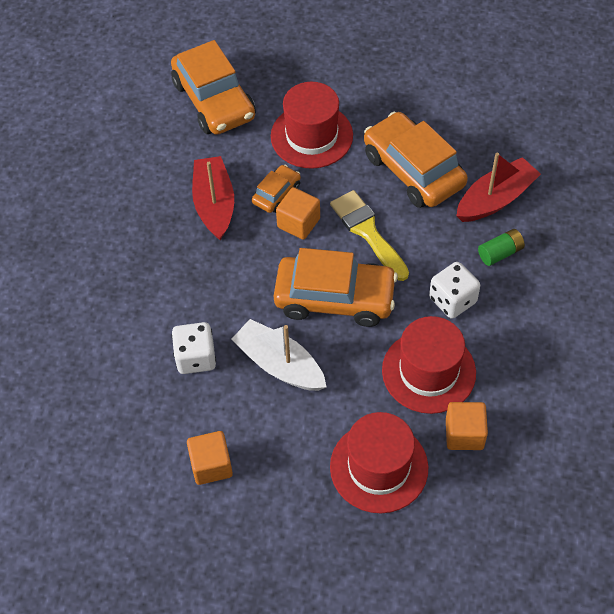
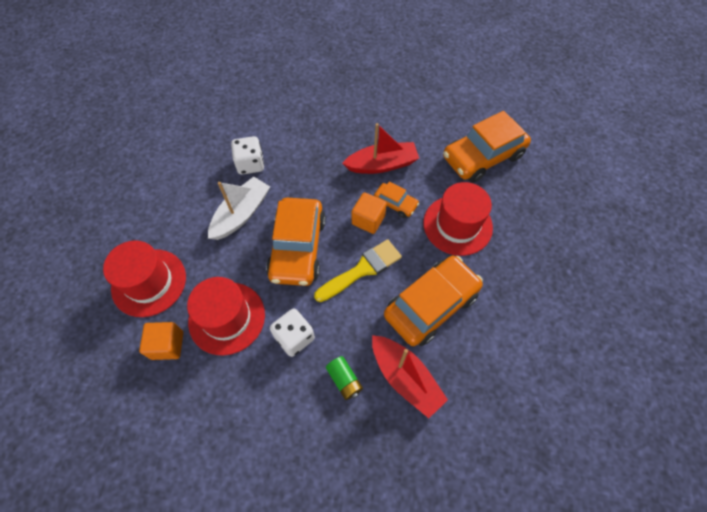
camera: 85 degrees right, 5 degrees up
(211, 465) = (167, 179): orange cube -> none

